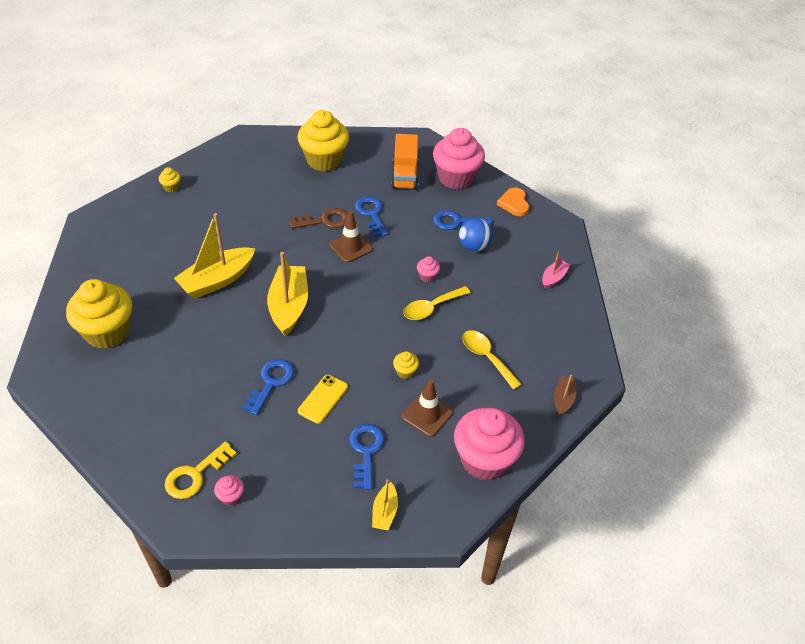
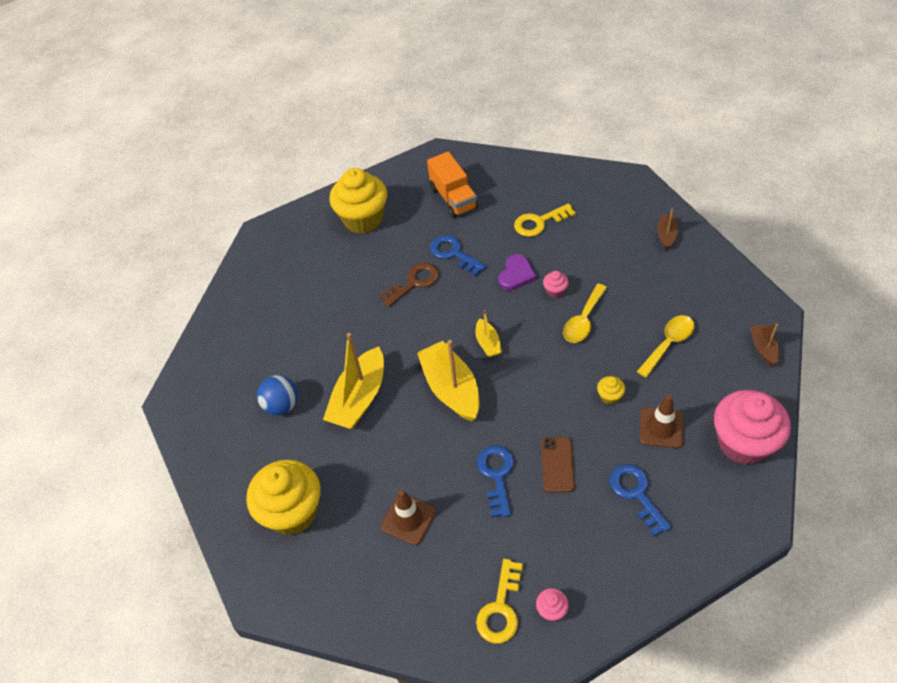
camera: 20 degrees left, 5 degrees up
(171, 187) = (231, 323): yellow cupcake -> none
(323, 399) = (557, 464): yellow phone -> brown phone
(350, 247) = (461, 297): brown traffic cone -> brown traffic cone (408, 519)
(384, 512) = (698, 543): yellow boat -> yellow boat (488, 343)
(407, 251) = (516, 274): none -> purple heart
(456, 178) = (503, 178): pink cupcake -> none
(457, 222) = (539, 222): blue key -> yellow key
(473, 247) = (573, 240): blue ball -> blue ball (282, 405)
(486, 357) = (668, 343): yellow spoon -> yellow spoon turned 105 degrees clockwise
(514, 203) = (575, 178): orange heart -> none
(553, 278) = (666, 235): pink boat -> brown boat

